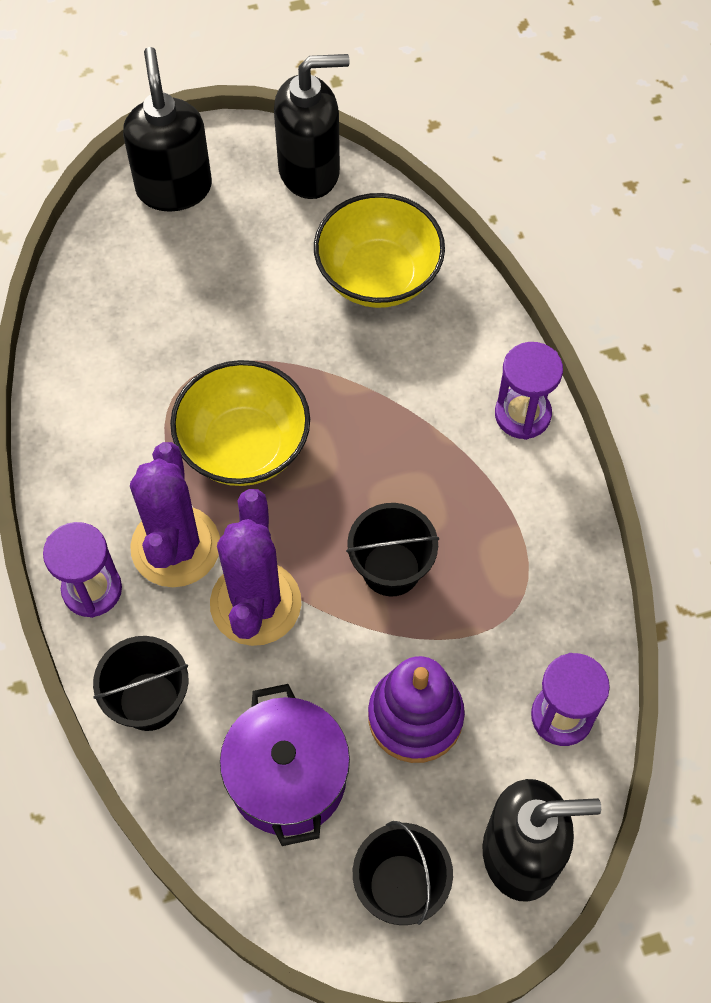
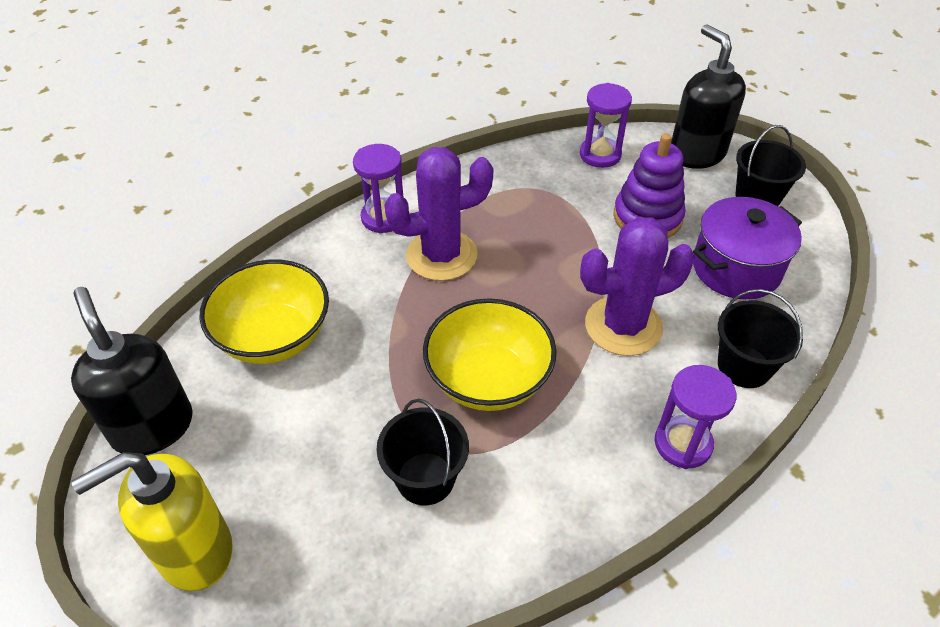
camera: 110 degrees left, 15 degrees down
(174, 188) = (194, 551): black soap dispenser -> yellow soap dispenser
(175, 547) = (608, 396): purple cactus -> purple cactus (441, 255)
(391, 569) = (548, 256): black bucket -> black bucket (425, 478)

